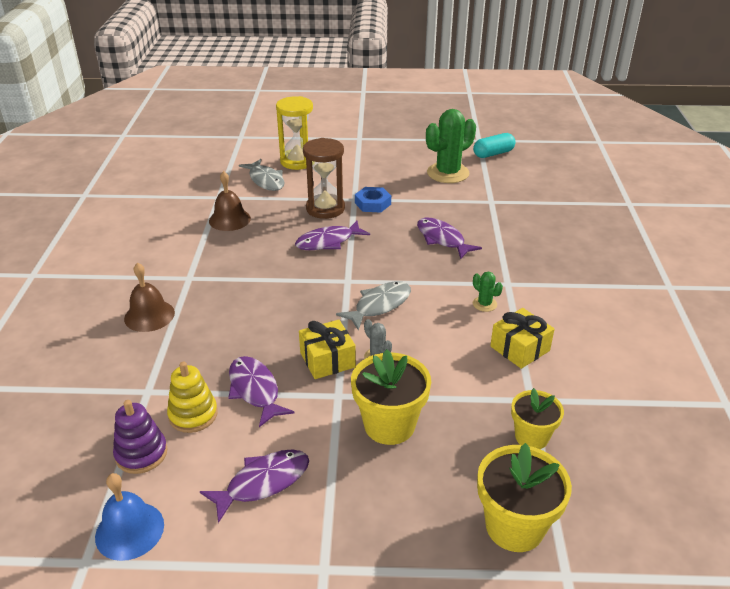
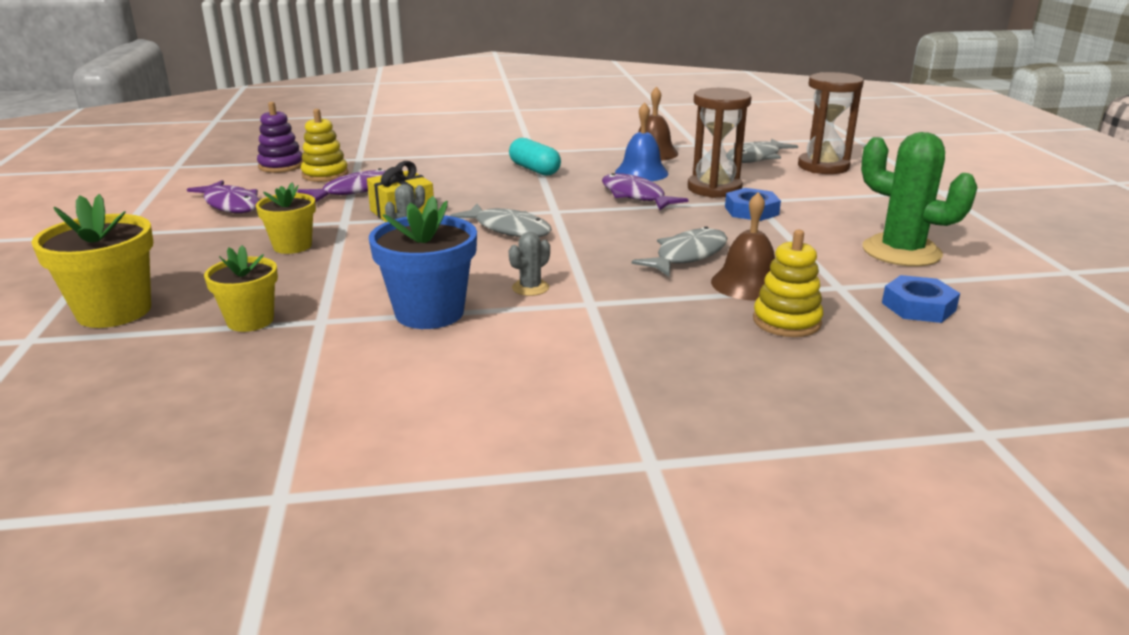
camera: 80 degrees right, 10 degrees down
(129, 530) = (199, 173): blue bell -> blue bell (641, 173)
(149, 315) = (466, 146): brown bell -> brown bell (747, 284)
(297, 161) = (823, 167): yellow hourglass -> brown hourglass
(389, 425) = (292, 246): yellow flower pot -> yellow flower pot, size x0.64
(442, 239) = (687, 256): purple fish -> grey fish
(484, 304) = (530, 288): green cactus -> grey cactus
(493, 154) = (1028, 285): turquoise capsule -> turquoise capsule (534, 169)
(516, 186) = (918, 307): none -> blue nut
(520, 348) = (429, 313): yellow gift -> blue flower pot
(532, 225) = (786, 321): none -> yellow stacking toy

